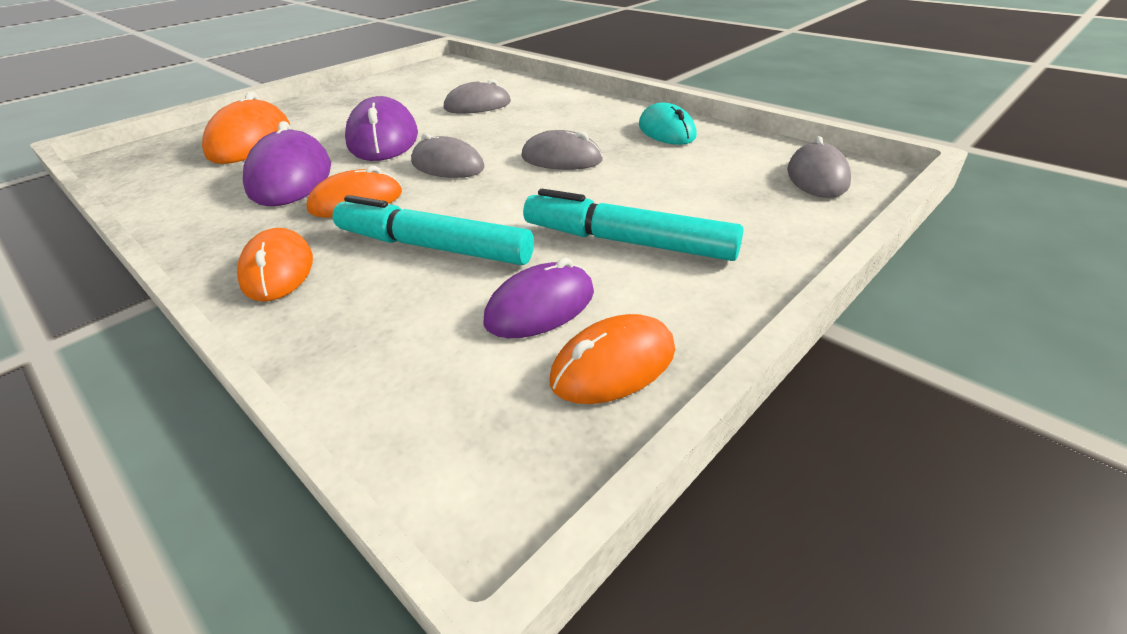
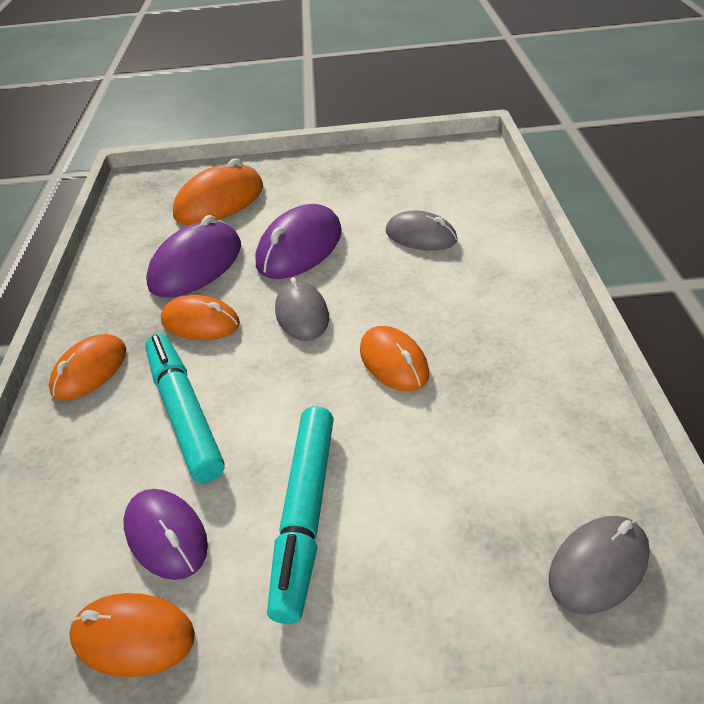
camera: 45 degrees right, 5 degrees up
(540, 307) = (166, 536): purple mouse -> purple mouse turned 45 degrees clockwise
(561, 159) = (393, 362): grey mouse -> orange mouse
(628, 242) = (305, 514): turquoise marker -> turquoise marker turned 150 degrees counterclockwise
(666, 131) = (541, 380): turquoise mouse -> none

